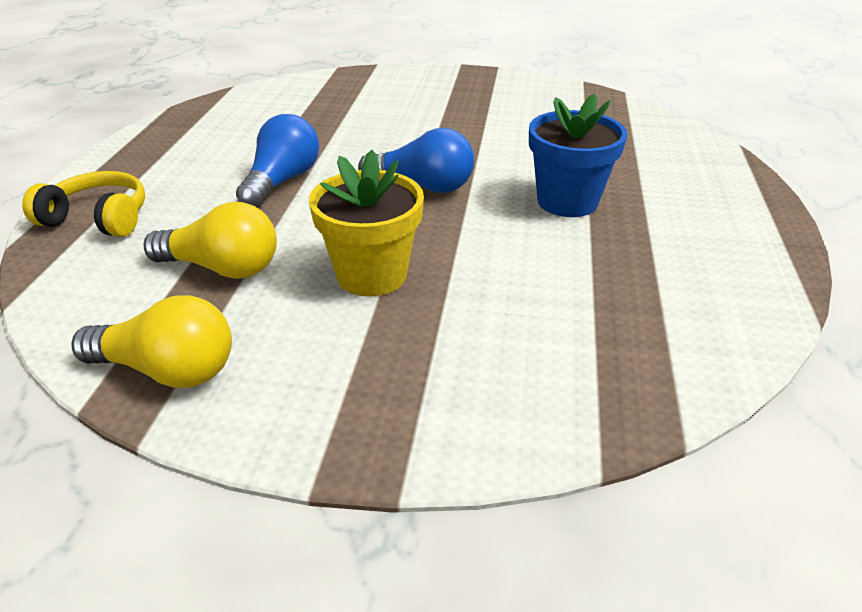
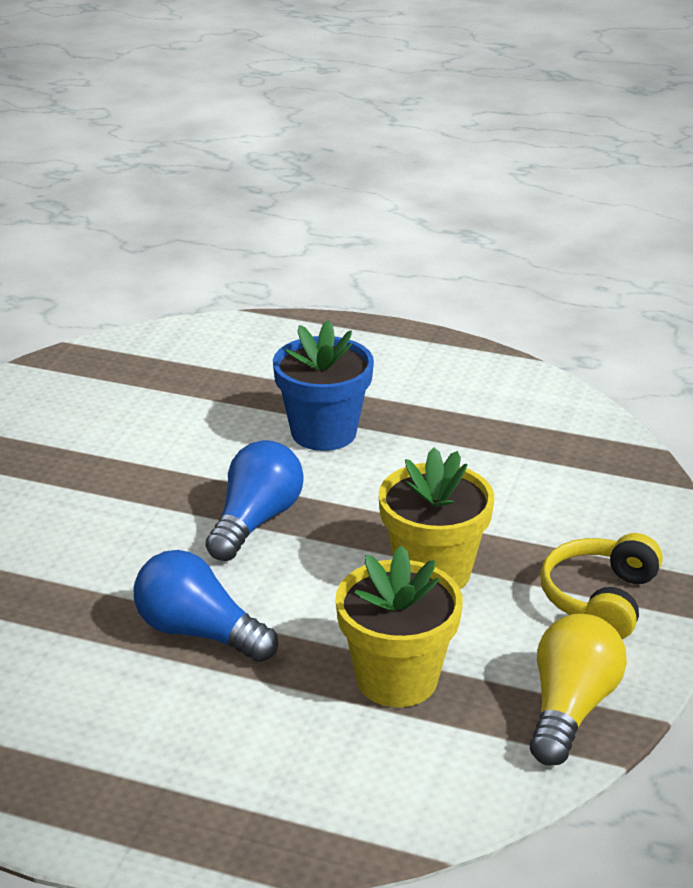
camera: 80 degrees left, 5 degrees down
(98, 219) = (245, 804): yellow headphones -> yellow headphones (600, 599)
(222, 268) = (397, 679): yellow light bulb -> yellow flower pot

